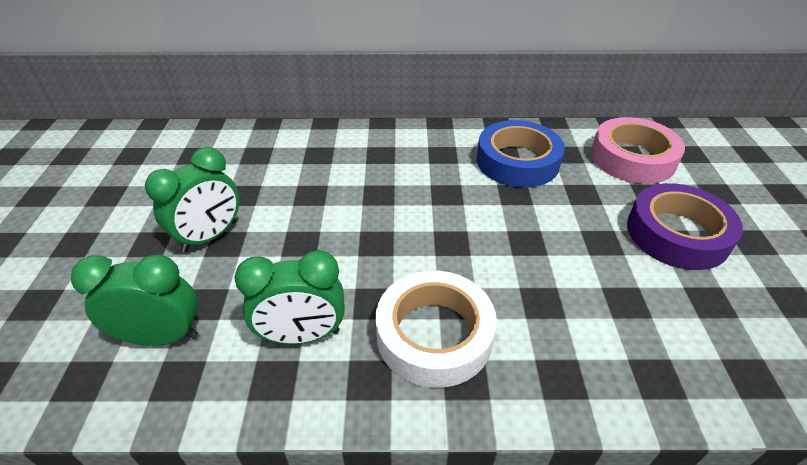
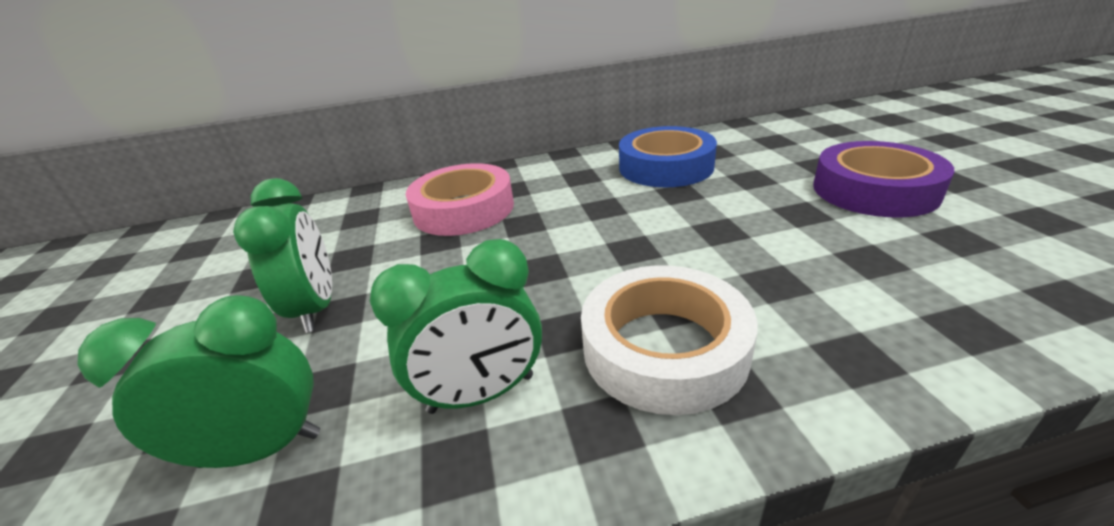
camera: 10 degrees left, 10 degrees down
(210, 236) = (316, 308): green clock -> green clock turned 45 degrees counterclockwise
(632, 158) = (781, 142): pink tape -> pink tape (463, 209)

